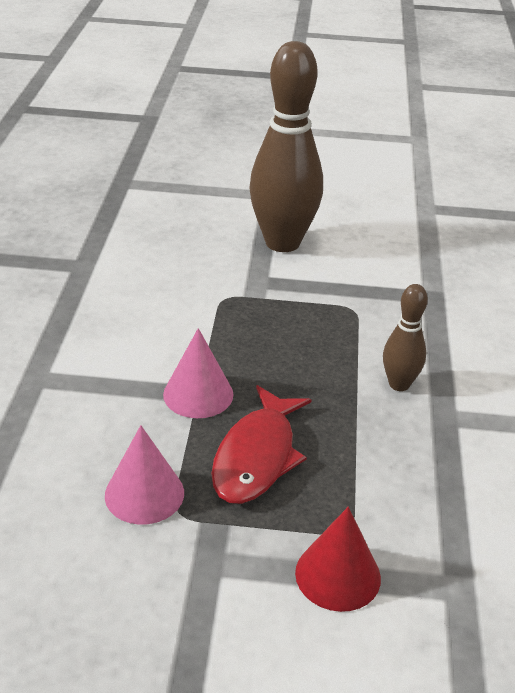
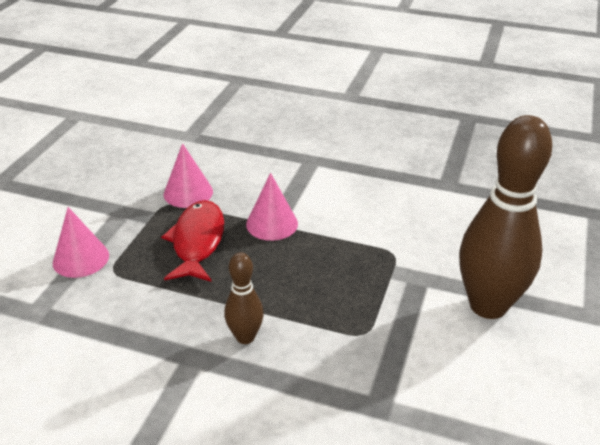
camera: 105 degrees right, 0 degrees up
(257, 456) = (197, 241): red fish -> red fish turned 60 degrees clockwise
(338, 575) = (81, 258): red cone -> pink cone

